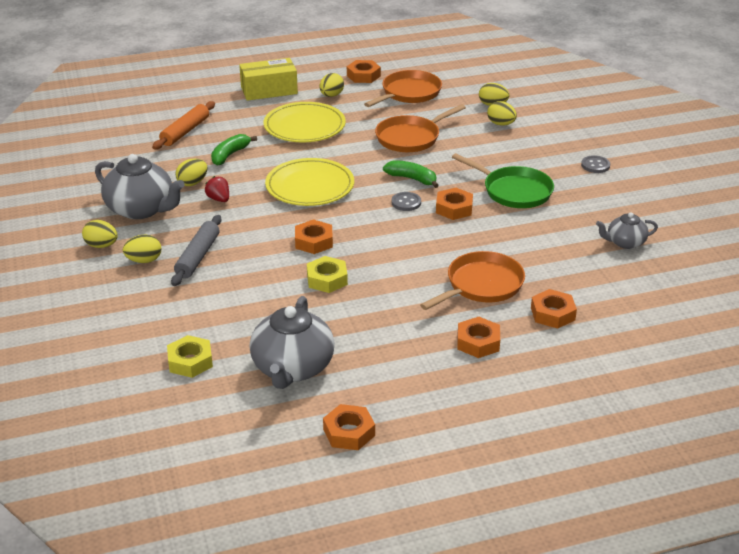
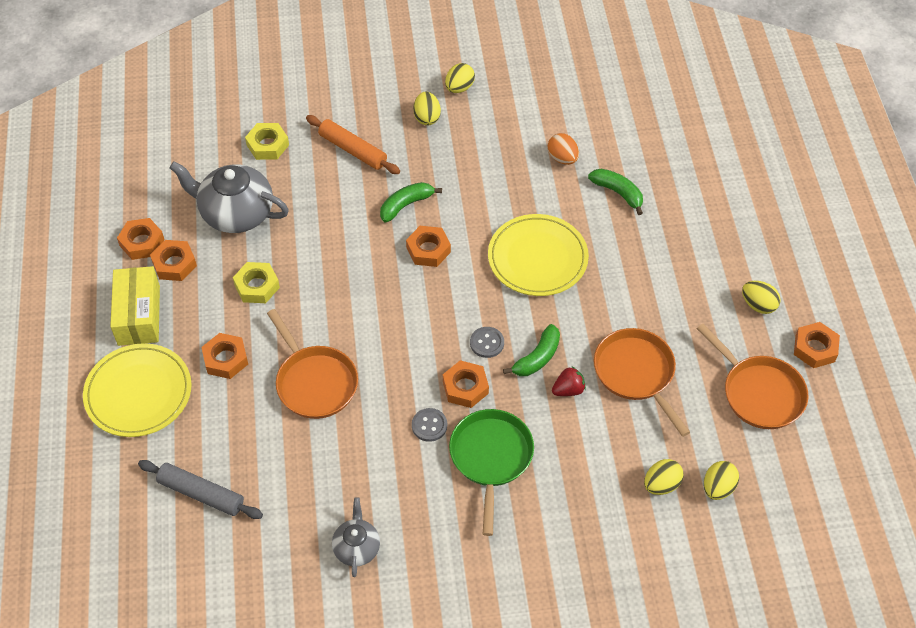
camera: 100 degrees right, 20 degrees up
(141, 209) = (518, 117): grey teapot -> none
(185, 131) = (677, 156): orange rolling pin -> orange rolling pin (353, 150)
(192, 183) = (562, 158): yellow egg -> orange egg
(198, 256) = (423, 157): grey rolling pin -> grey rolling pin (201, 494)
(219, 199) = (526, 178): red strawberry -> red strawberry (568, 390)
(261, 260) = (406, 205): none -> green banana
(269, 90) = (776, 241): yellow box -> yellow box (139, 315)
(304, 126) = (677, 268): yellow plate -> yellow plate (138, 393)
(327, 279) = (360, 253): yellow nut -> yellow nut (257, 286)
(513, 191) = (491, 458): green pan -> green pan turned 135 degrees clockwise
(552, 314) = (249, 435): orange nut -> orange nut (174, 264)
(595, 165) = (536, 570): grey button -> grey button (429, 425)

